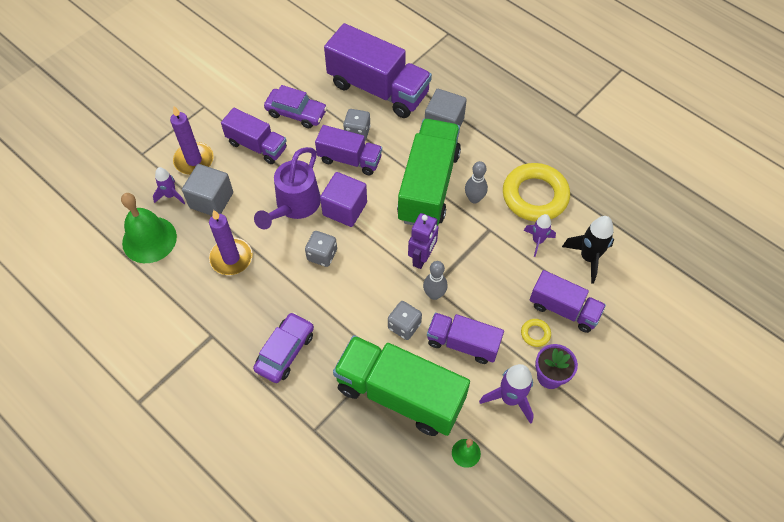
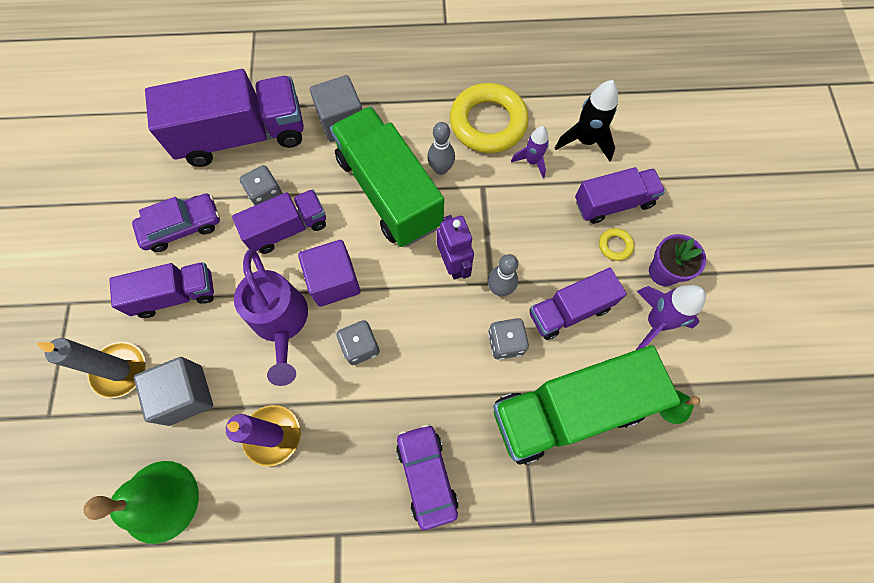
camera: 45 degrees left, 10 degrees up
(171, 195) = (133, 431): purple rocket -> none
(194, 160) = (120, 370): purple candle -> grey candle

